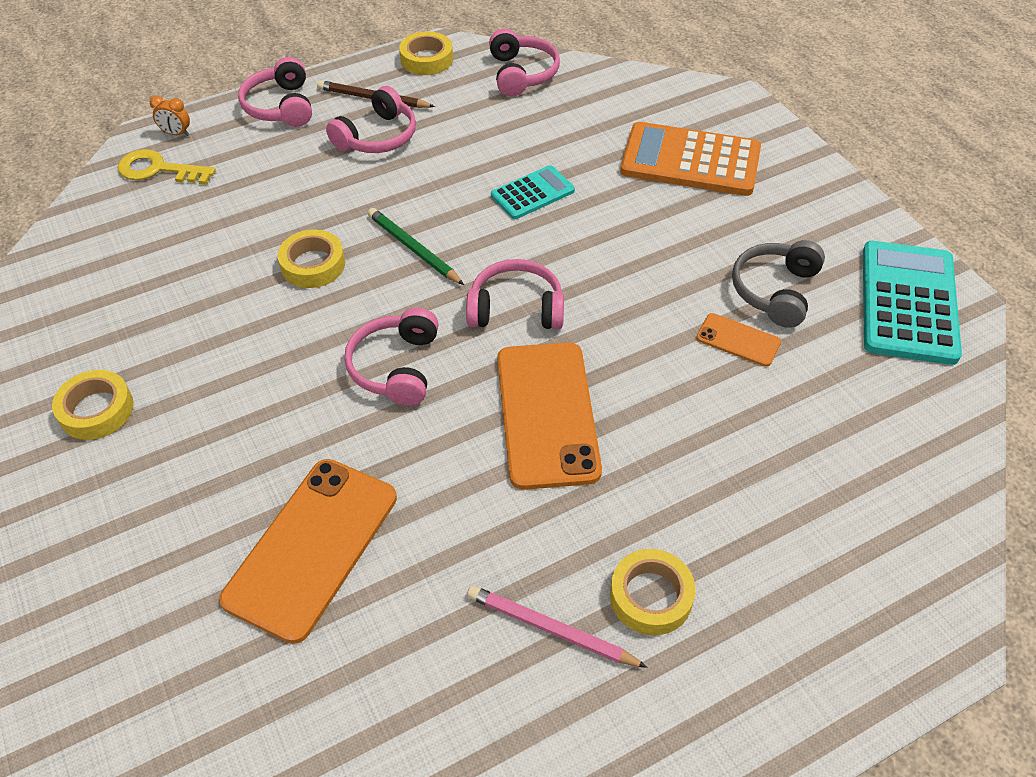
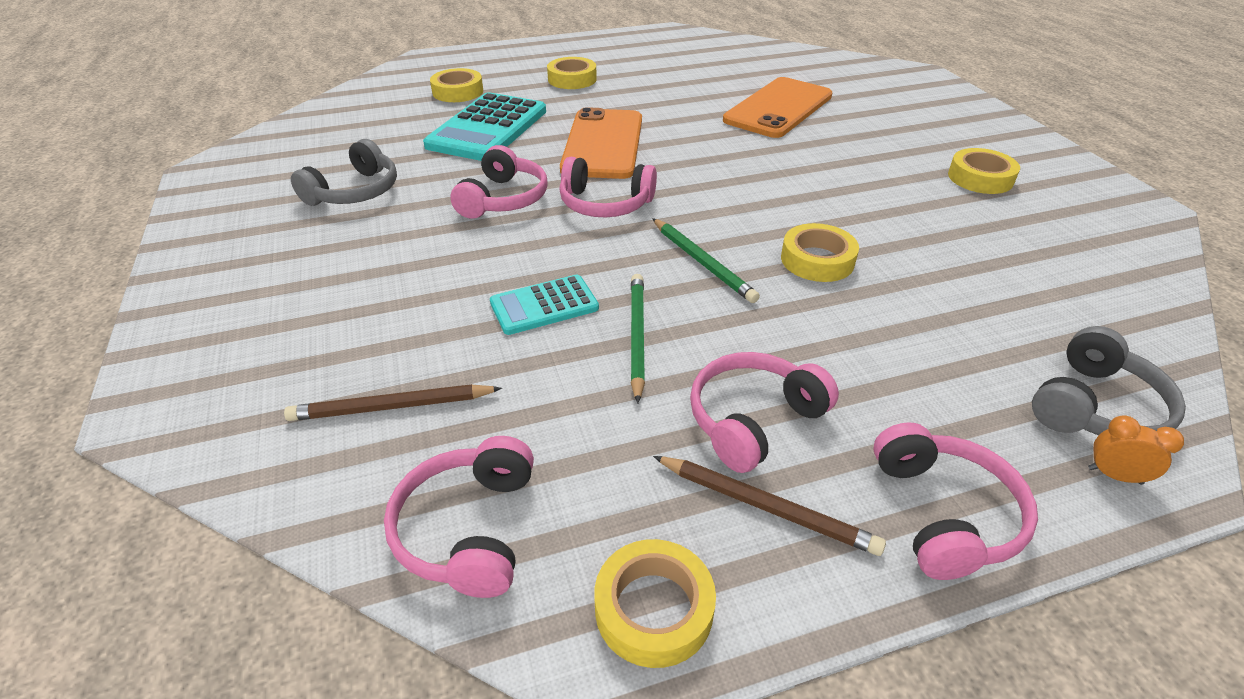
camera: 170 degrees left, 10 degrees down
(158, 169) = (1095, 407): yellow key -> grey headphones
(396, 367) = (723, 178): pink headphones -> pink headphones (503, 199)
(457, 178) = (637, 336): none -> green pencil
(551, 629) = (634, 75): pink pencil -> none
(597, 118) = (392, 407): none -> brown pencil
(690, 161) = (315, 321): orange calculator -> none
(738, 340) = (421, 166): orange phone -> none
(808, 522) = (458, 92): none -> yellow tape
(908, 302) = (250, 173): turquoise calculator -> turquoise calculator (488, 128)

